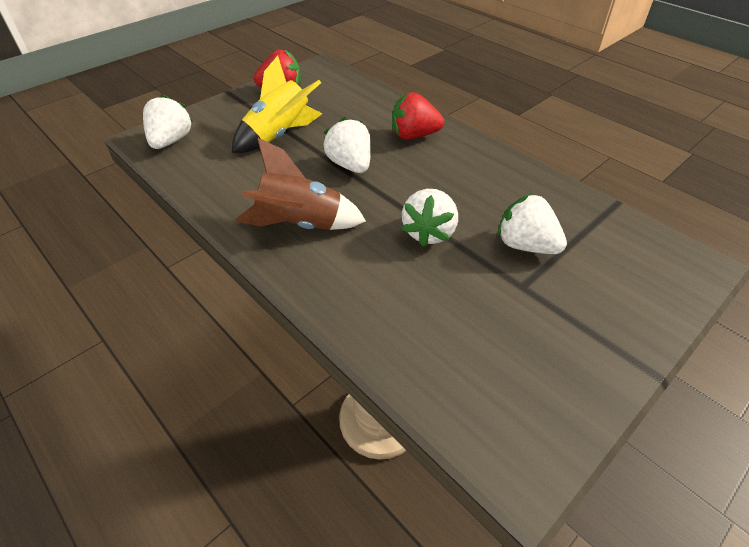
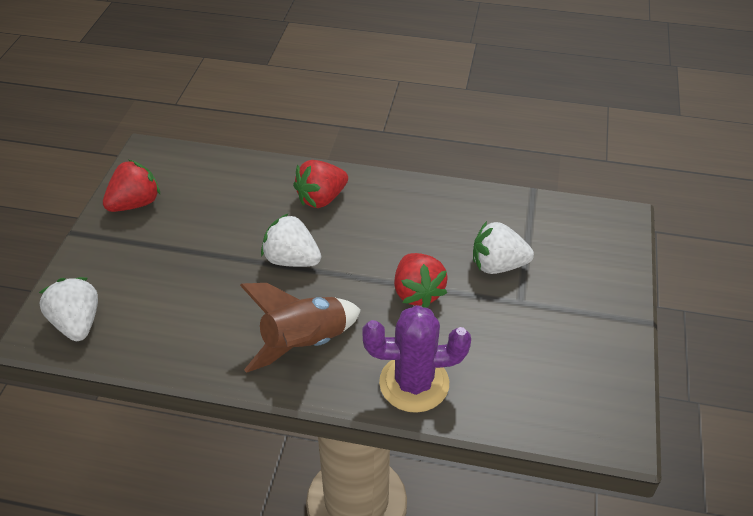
camera: 35 degrees left, 0 degrees up
(280, 135) = (190, 260): yellow rocket -> none
(357, 300) = (414, 383): none -> purple cactus
(429, 232) = (417, 292): white strawberry -> red strawberry

